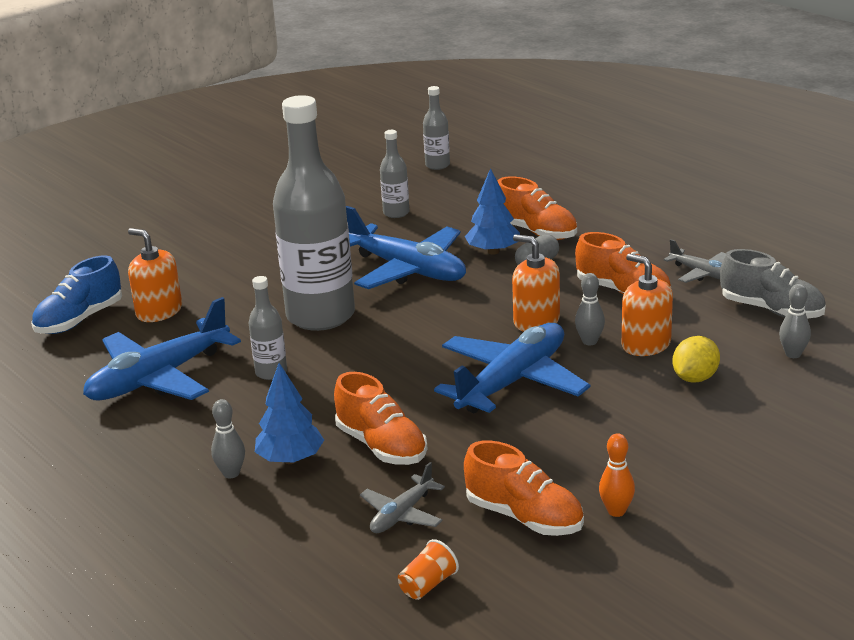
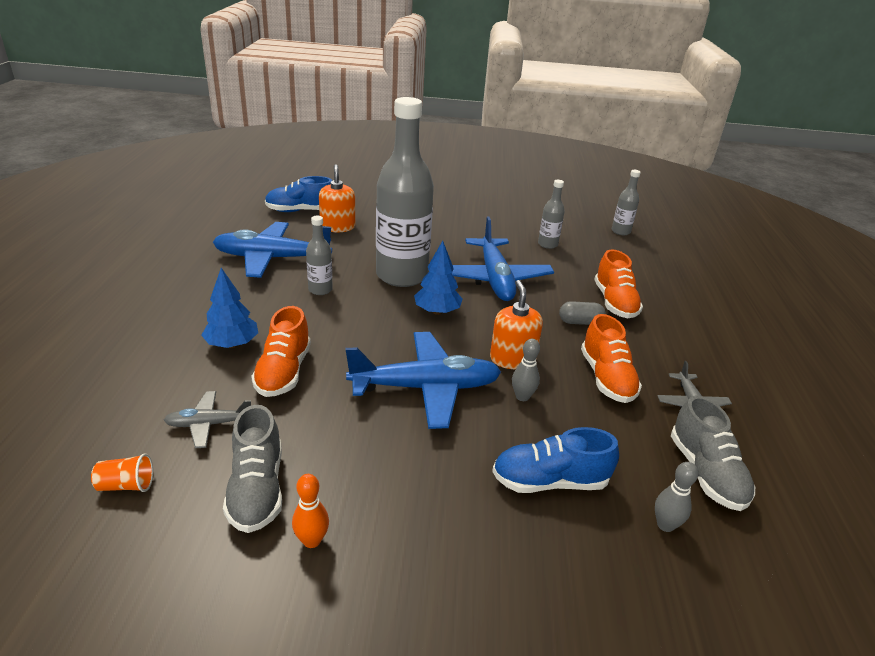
camera: 40 degrees right, 5 degrees up
(231, 473) = (196, 330): grey bowling pin -> none
(493, 251) = (565, 298): blue tree -> blue tree (437, 311)
(524, 517) = (257, 489): orange shoe -> grey shoe
(646, 344) = (557, 427): orange soap dispenser -> none
(695, 378) = (549, 481): yellow lemon -> blue shoe

